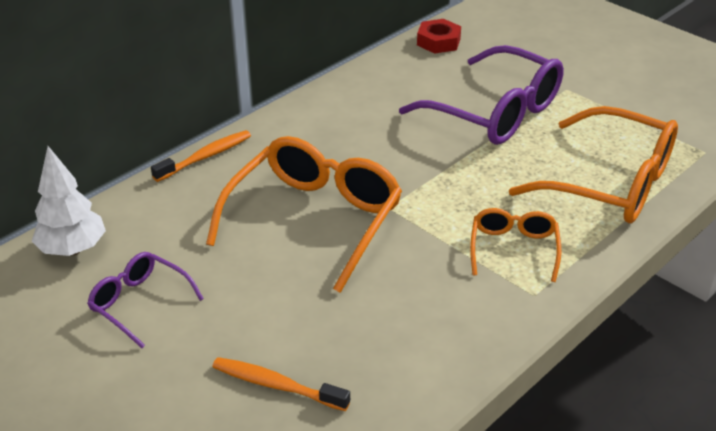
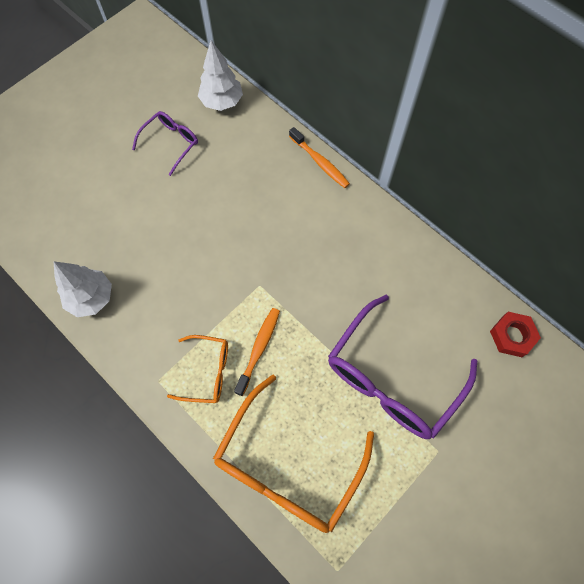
camera: 90 degrees right, 30 degrees up
(276, 385) = (96, 220): orange toothbrush -> orange toothbrush (259, 349)
(315, 219) = (246, 236): orange glasses -> none
(417, 377) = (91, 298): none -> white tree

